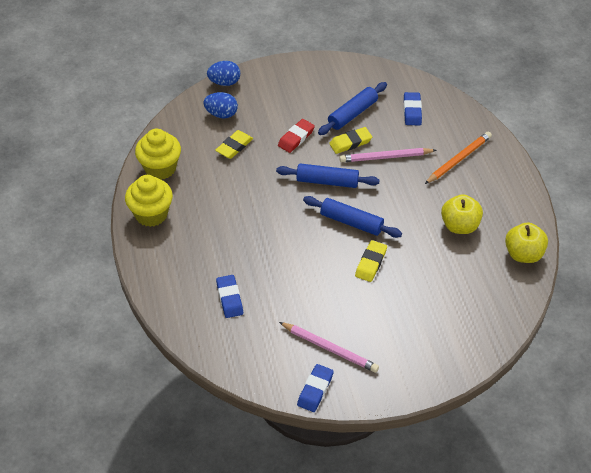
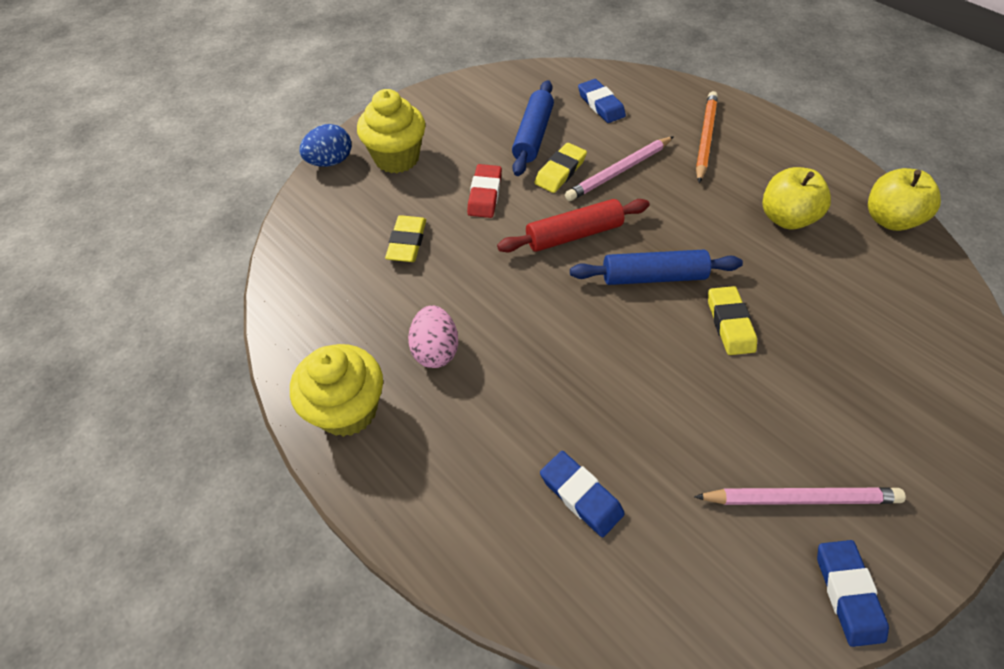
camera: 30 degrees left, 5 degrees up
(160, 168) = (313, 324): yellow cupcake -> yellow cupcake (396, 158)
(210, 207) = (435, 350): none -> pink egg
(221, 114) = (355, 205): blue egg -> none
(327, 181) = (573, 235): blue rolling pin -> red rolling pin

